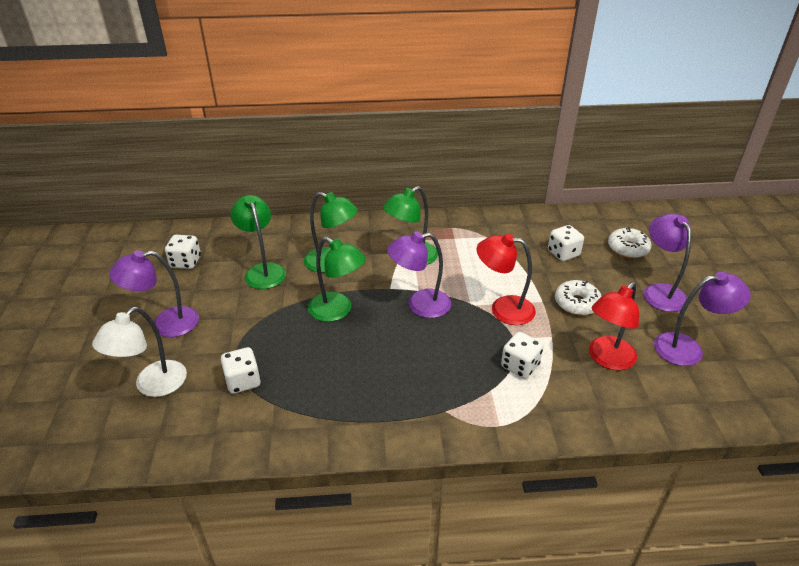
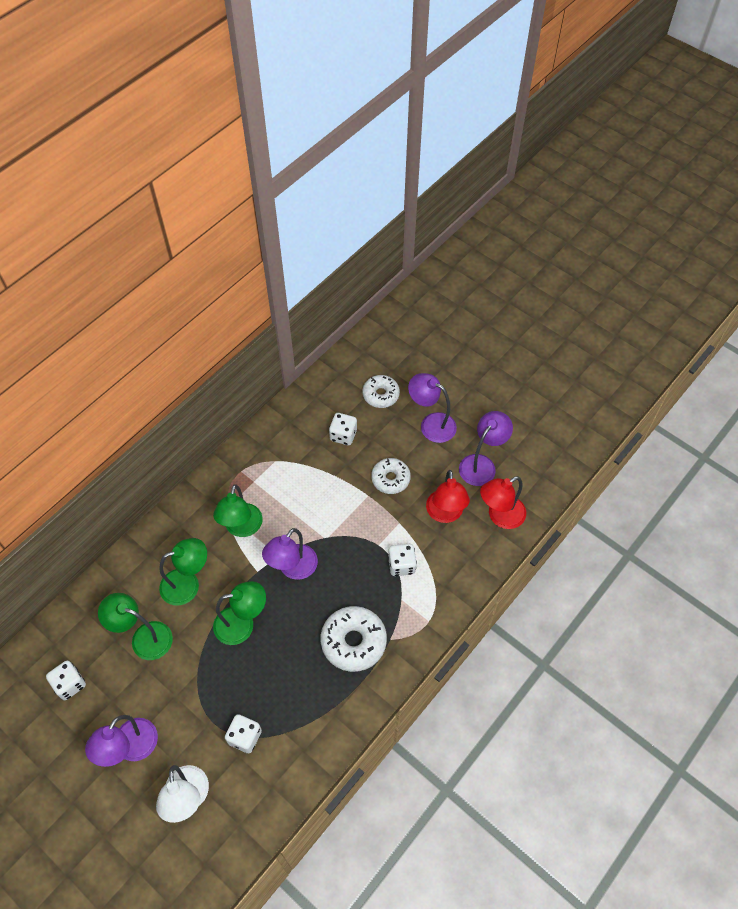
camera: 45 degrees left, 20 degrees up
(410, 387) = (353, 642): none -> white donut
(503, 309) = (350, 524): red lamp -> red lamp (500, 516)

